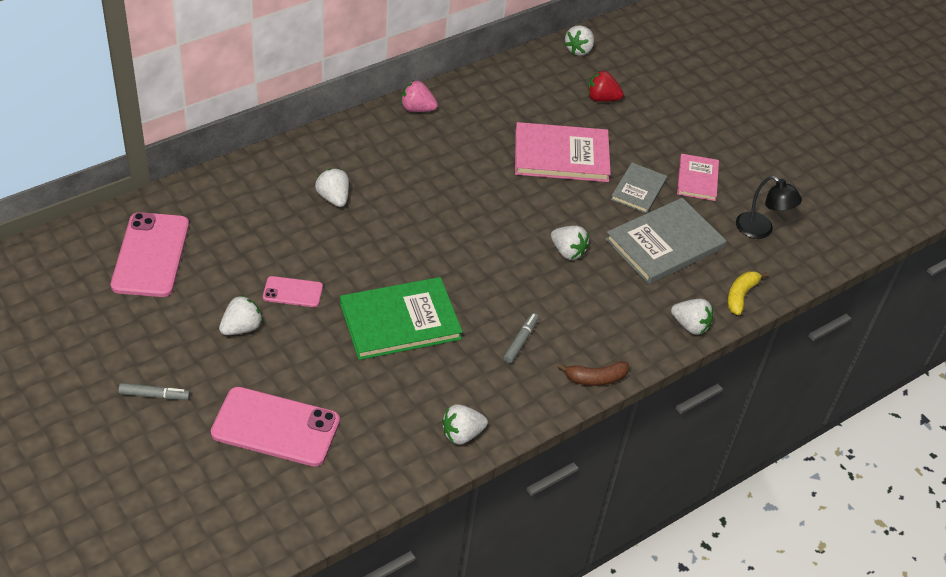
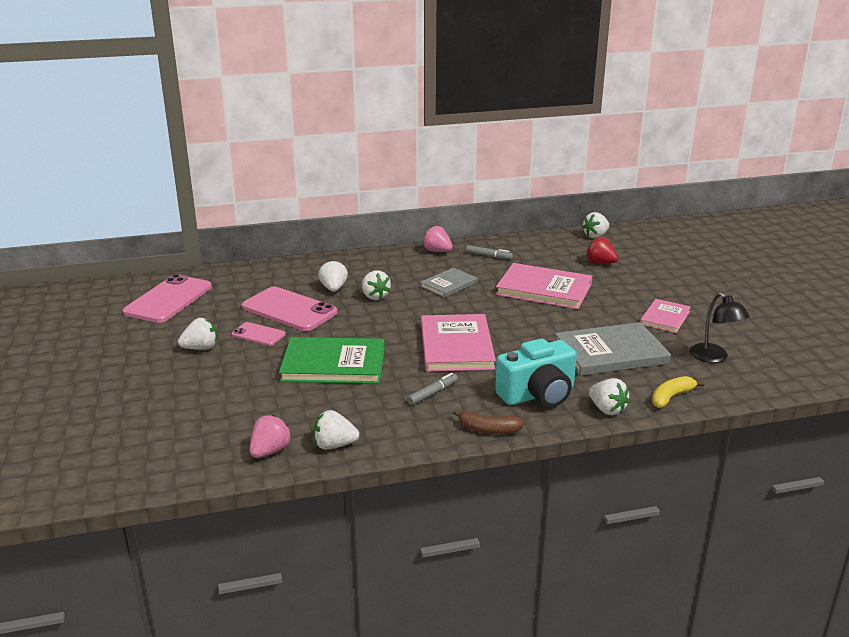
camera: 25 degrees right, 20 degrees down
(154, 395) = (99, 375): grey marker -> grey marker (489, 256)
(276, 427) = (176, 411): pink phone -> pink phone (289, 310)
(404, 457) = (270, 451): none -> pink strawberry
(511, 266) = (456, 346): none -> pink book
(567, 252) = (513, 345): white strawberry -> white strawberry (375, 296)
(620, 320) = (538, 395): none -> turquoise camera
(638, 190) = (604, 317): grey book -> grey book (449, 284)

